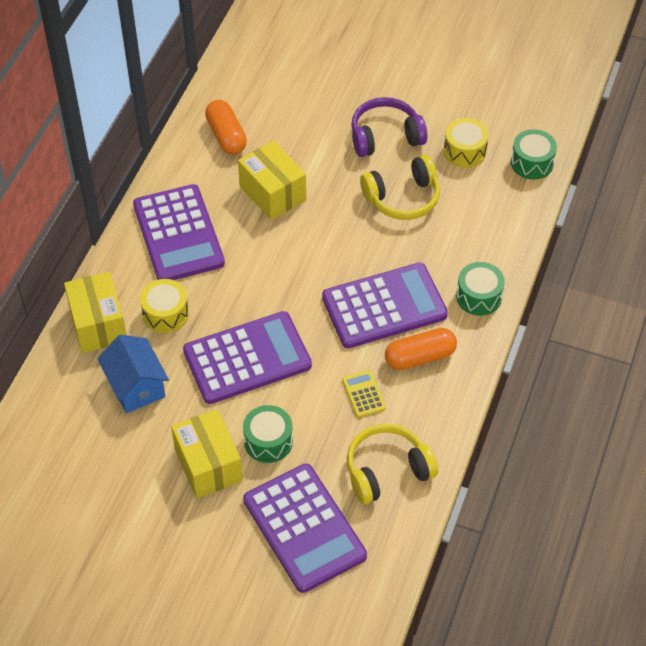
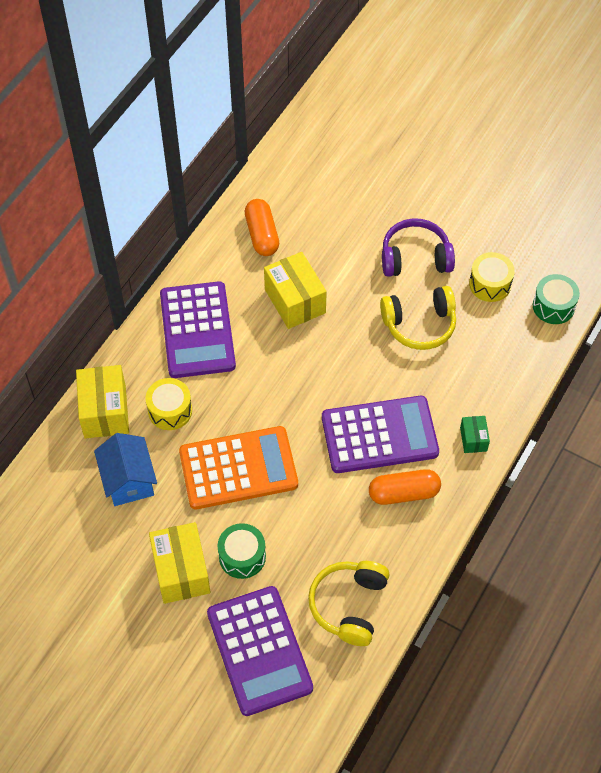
camera: 10 degrees right, 5 degrees up
(247, 358) = (238, 468): purple calculator -> orange calculator
(363, 394) = (342, 523): yellow calculator -> none
(387, 471) = (349, 605): yellow headphones -> yellow headphones turned 60 degrees counterclockwise
(479, 297) = (473, 439): green drum -> green box

